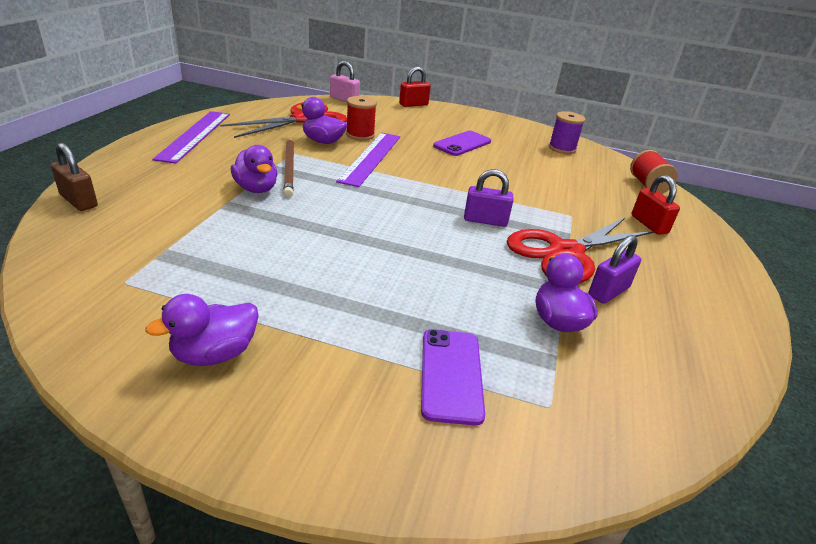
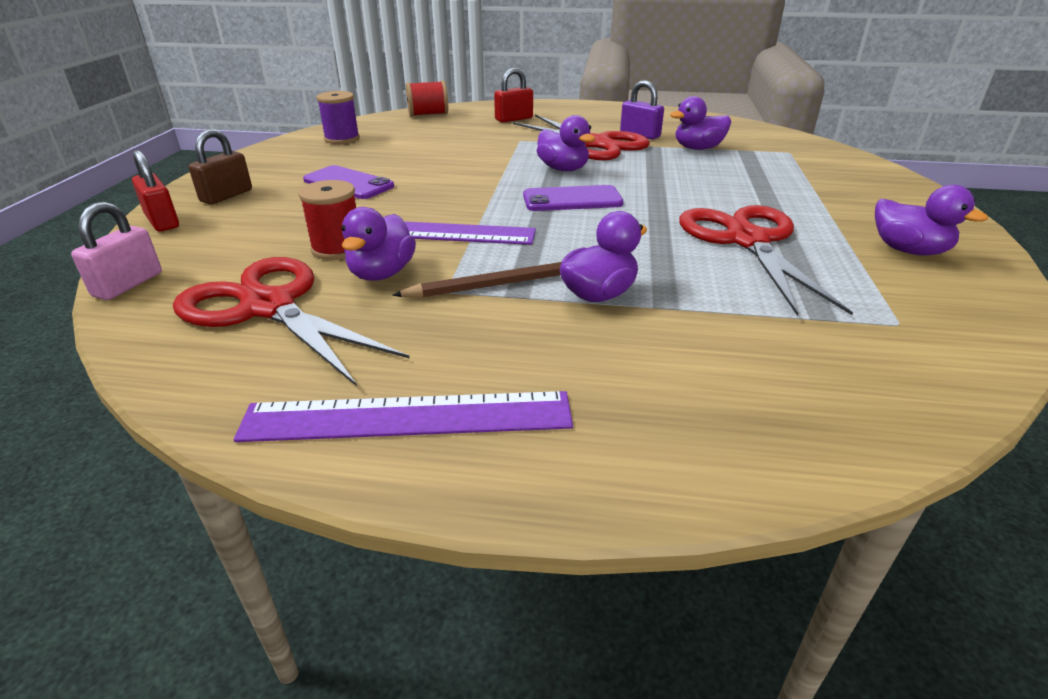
camera: 95 degrees left, 0 degrees up
(78, 201) = (796, 450): brown padlock -> brown padlock (226, 196)
(294, 265) = (746, 240): none -> red scissors
(451, 375) = (801, 174): purple phone -> purple phone (572, 199)
(485, 220) = (563, 169): purple padlock -> purple duck

